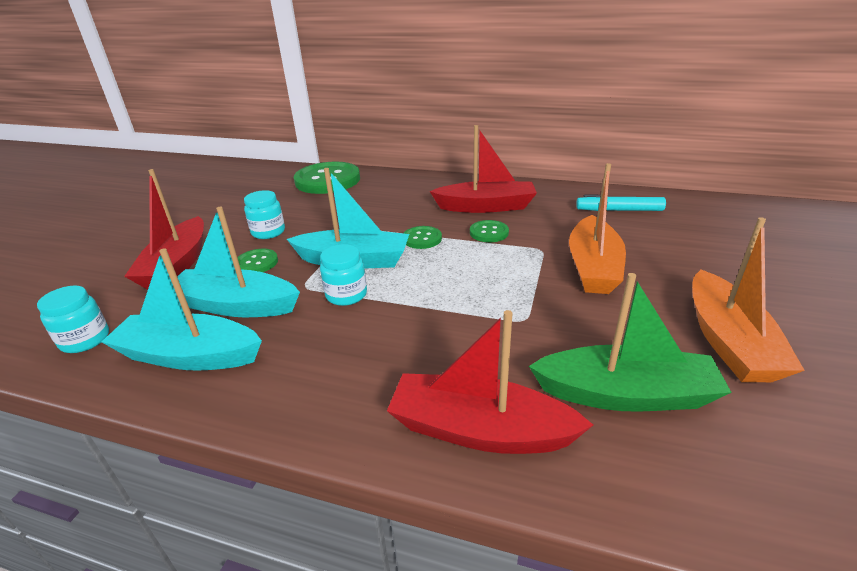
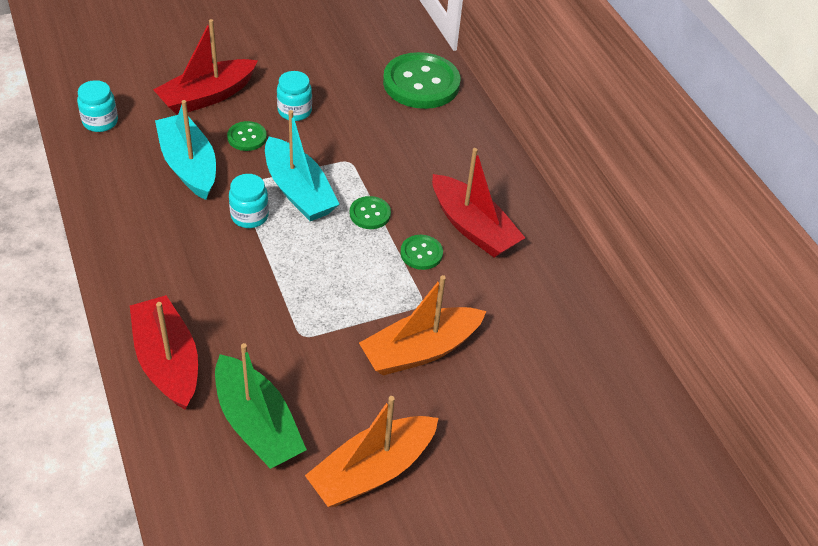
camera: 45 degrees right, 15 degrees up
(189, 355) = (125, 182): turquoise boat -> none
(619, 210) = (560, 333): turquoise marker -> none

